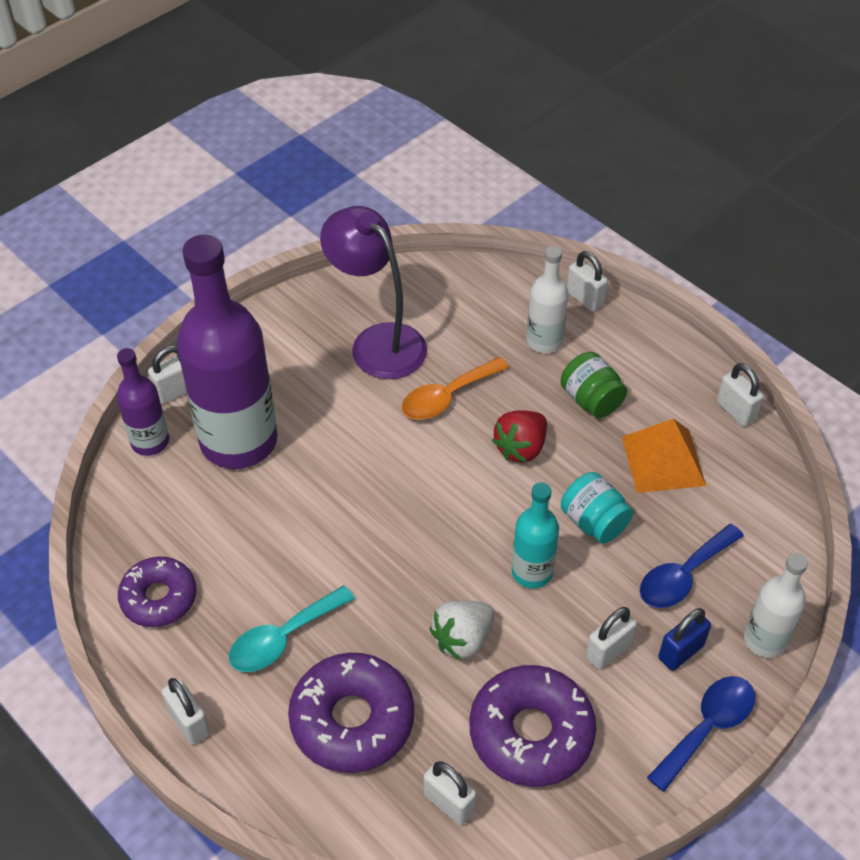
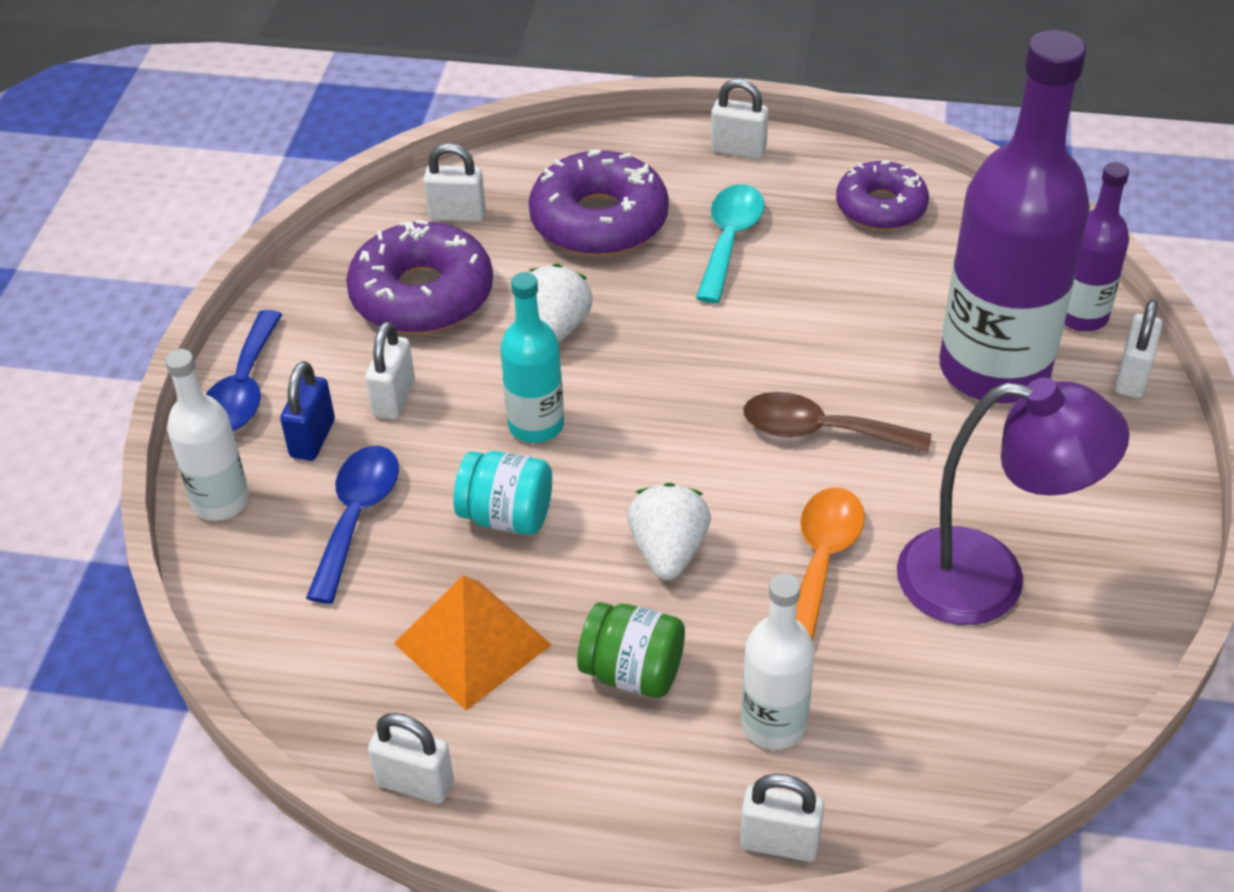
camera: 145 degrees right, 5 degrees down
(373, 465) = (820, 431): none -> brown spoon
(521, 448) = (668, 551): red strawberry -> white strawberry

